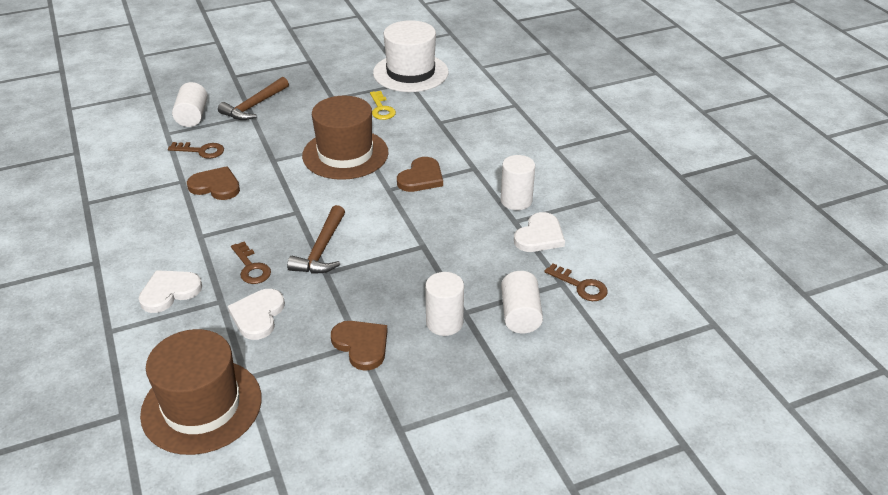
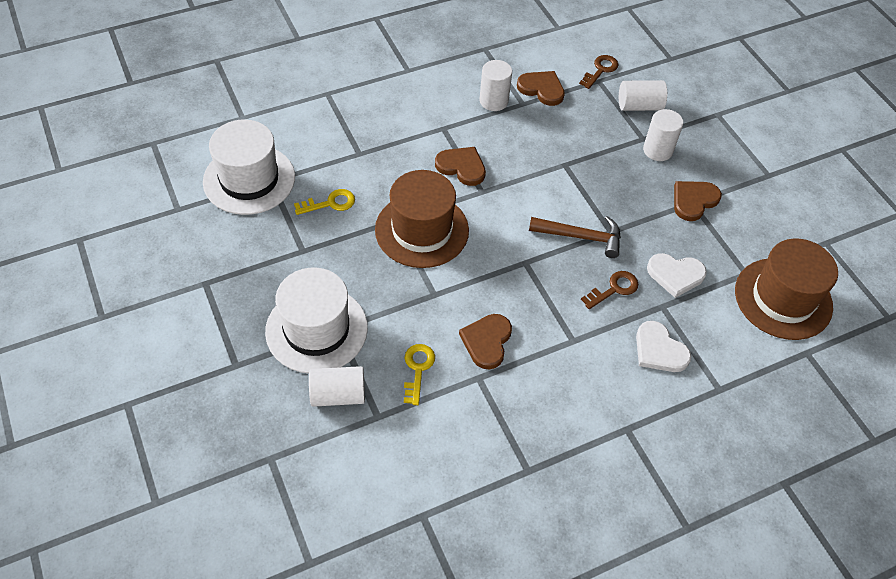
camera: 95 degrees left, 15 degrees up
(201, 151) = (417, 369): brown key -> yellow key
(254, 106) = (316, 329): brown hammer -> white hat
(539, 236) = (542, 89): white heart -> brown heart

